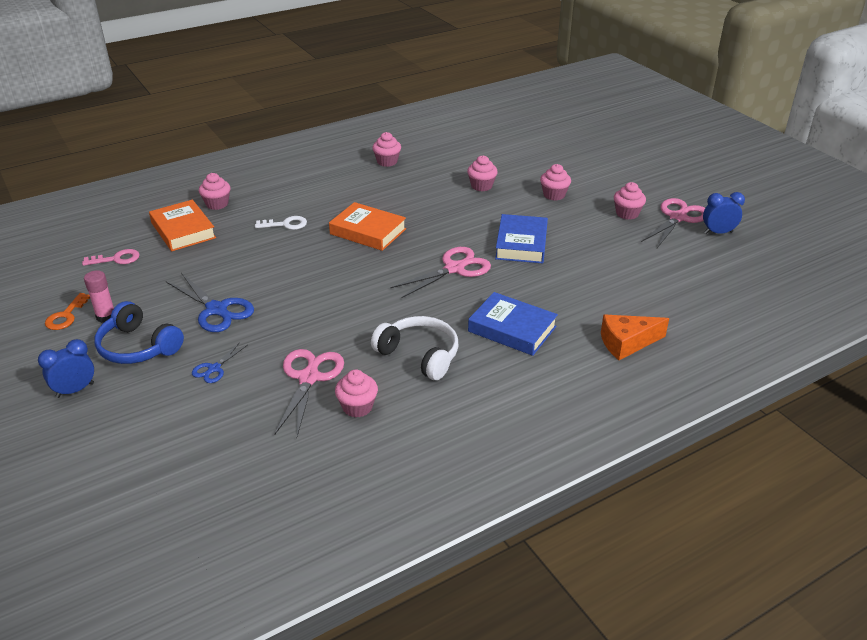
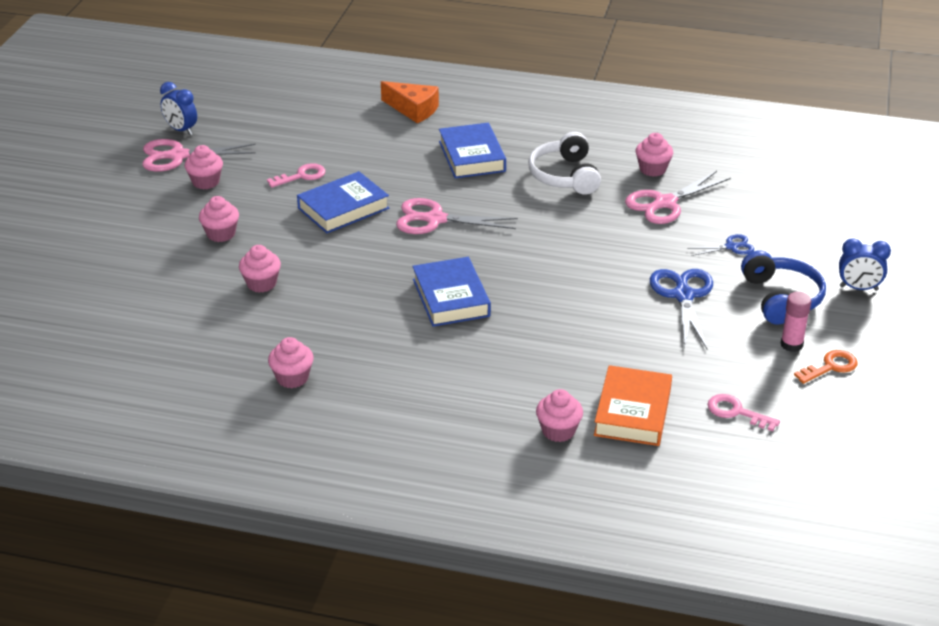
camera: 135 degrees left, 0 degrees up
(285, 224) = (518, 354): white key -> none
(368, 231) = (451, 298): orange book -> blue book
(586, 248) = (301, 176): none -> pink key

